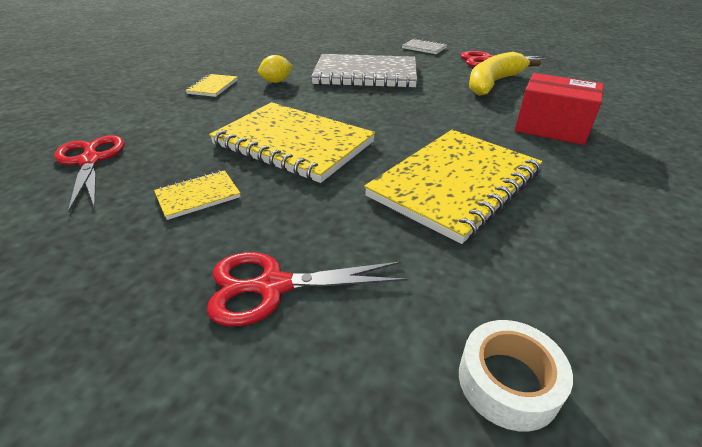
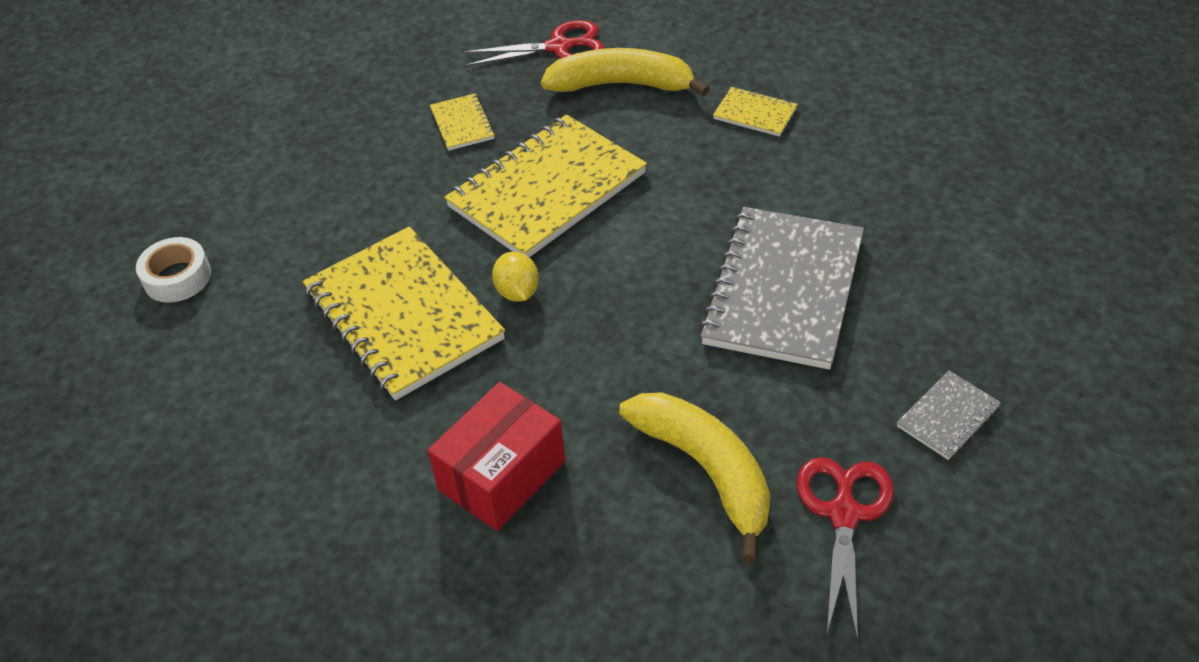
camera: 105 degrees right, 10 degrees up
(163, 128) = (622, 85): none -> yellow banana
(272, 286) = (319, 171): red scissors -> none
(276, 81) = (766, 179): yellow lemon -> yellow lemon (517, 292)

